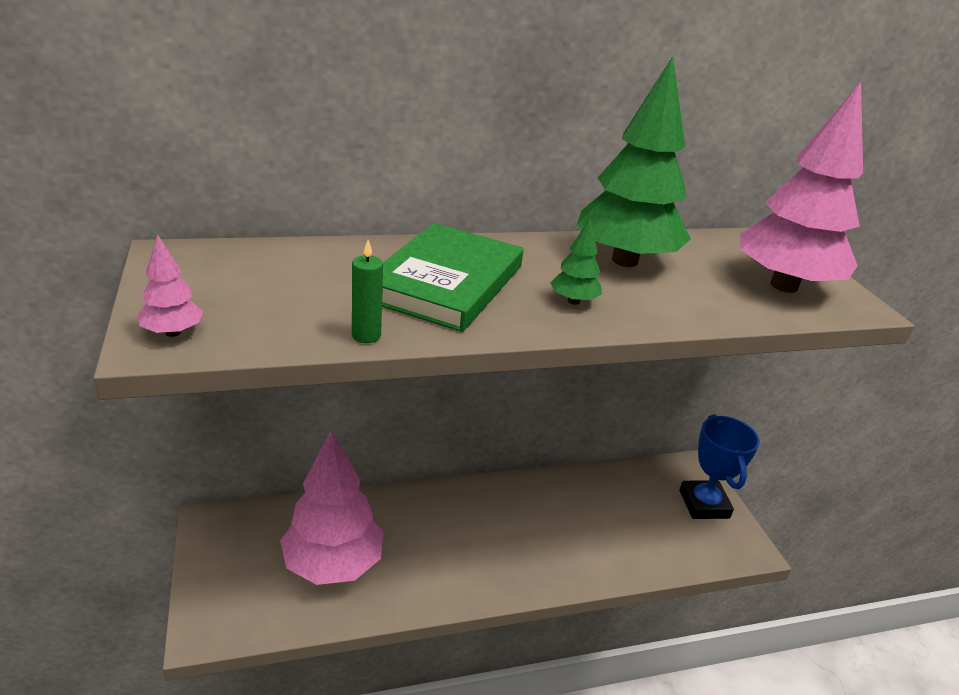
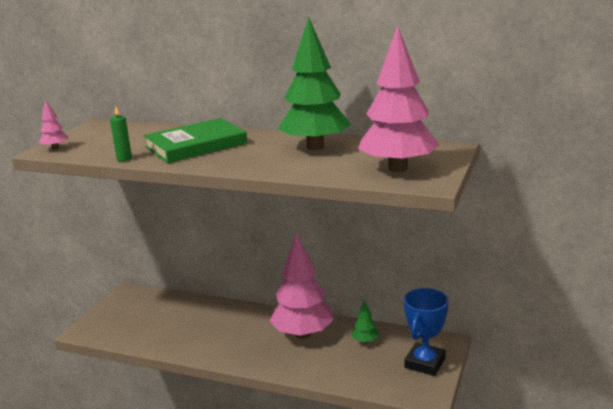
camera: 40 degrees right, 10 degrees down
(333, 564) = (163, 324): pink tree -> pink tree (303, 334)
(573, 301) = (246, 159): green tree -> green tree (365, 341)

